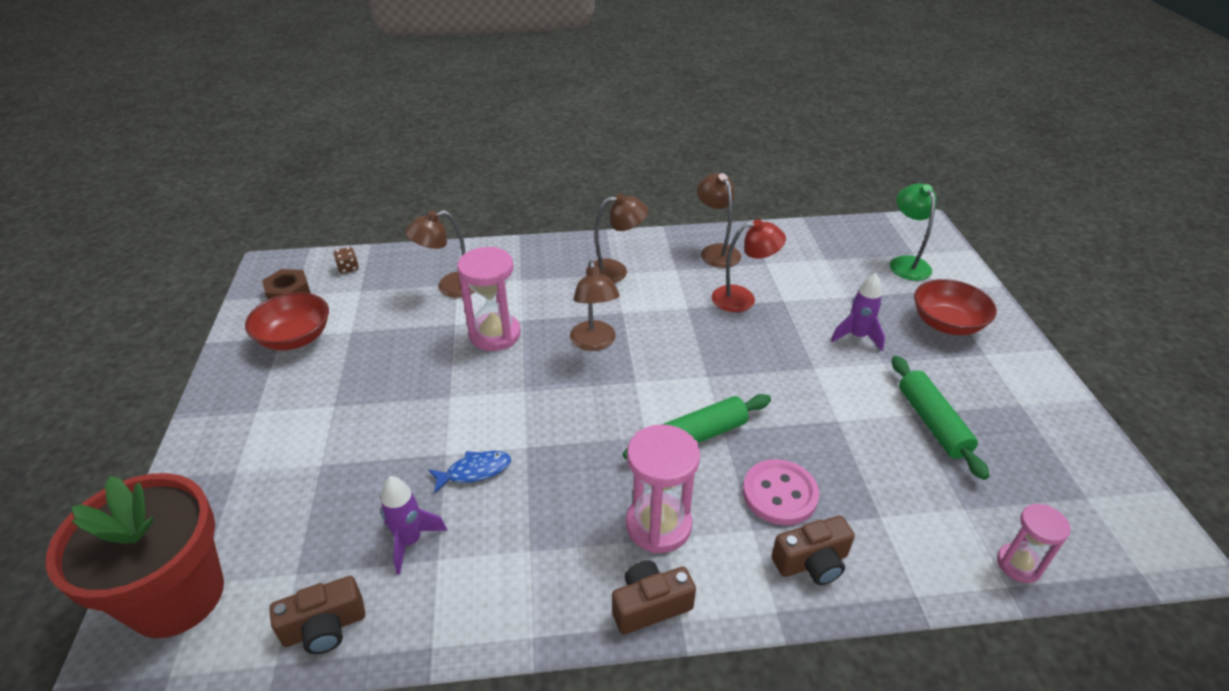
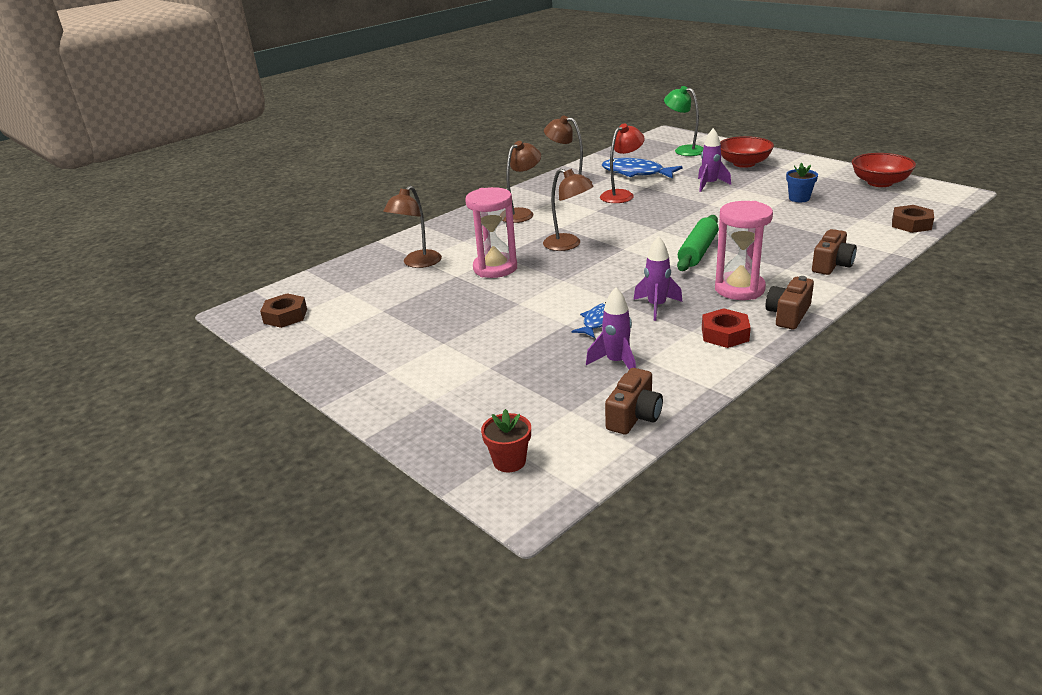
camera: 35 degrees left, 10 degrees down
(177, 596) = (509, 461): red flower pot -> red flower pot, size x0.41
(295, 338) = (342, 331): red bowl -> red bowl (879, 183)
(348, 268) = (313, 286): brown dice -> none
(548, 490) = (656, 306): none -> purple rocket
(550, 582) = (725, 334): none -> red nut
(779, 494) = (776, 251): pink button -> none
(803, 272) = (636, 173): none -> blue fish
(932, 423) = (799, 198): green rolling pin -> blue flower pot
(1018, 564) = (911, 224): pink hourglass -> brown nut

